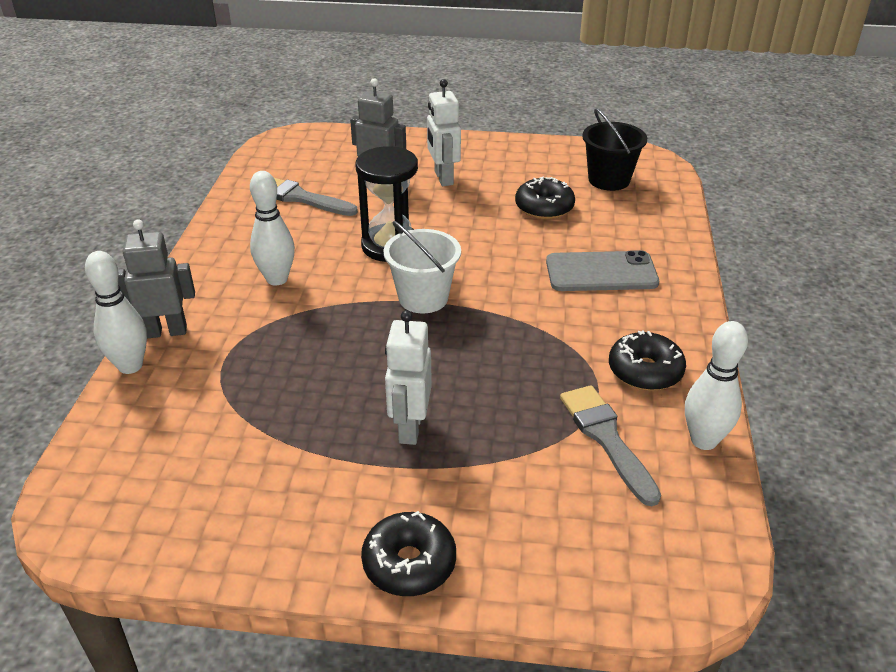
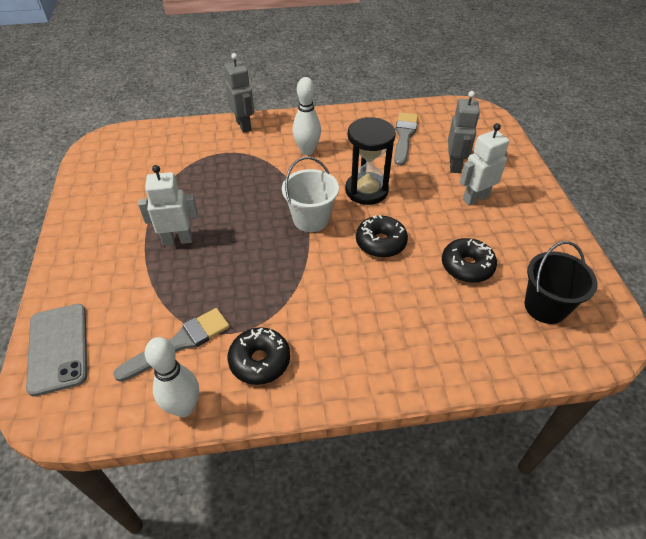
camera: 75 degrees right, 10 degrees up
(130, 366) = (212, 123): white bowling pin -> none
(409, 563) = (70, 262): black donut -> black donut (380, 242)
(601, 272) = (385, 318): grey phone -> grey phone (58, 348)

